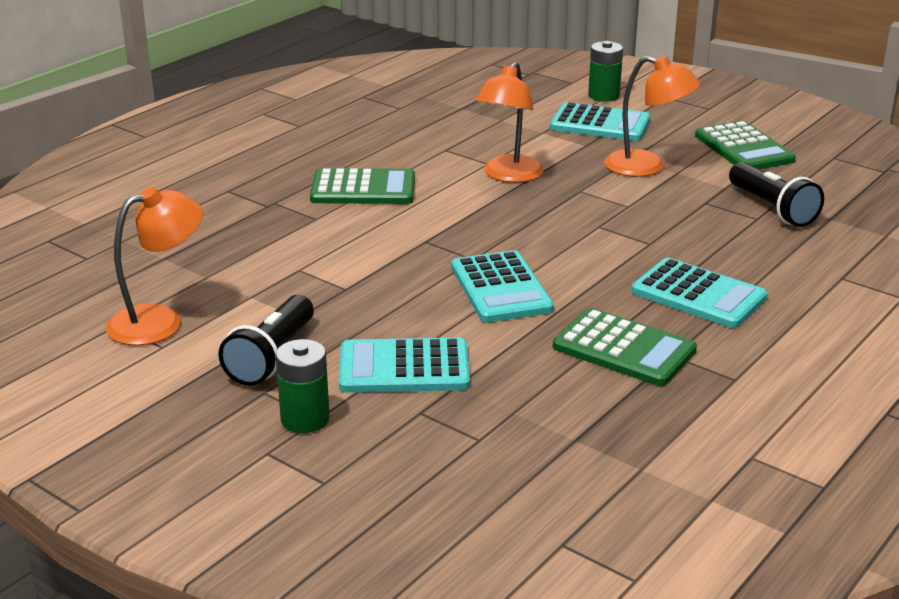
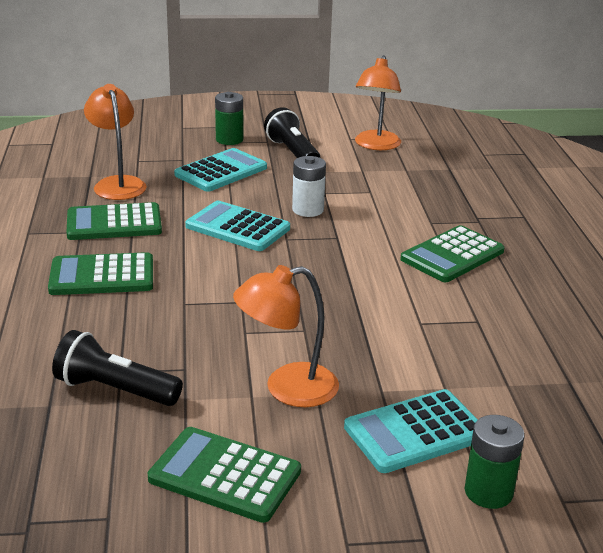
camera: 135 degrees right, 0 degrees up
(399, 277) = (308, 210): none -> white battery
(509, 175) = (381, 317): orange lamp -> orange lamp (117, 184)
(698, 295) = (102, 276): turquoise calculator -> green calculator

